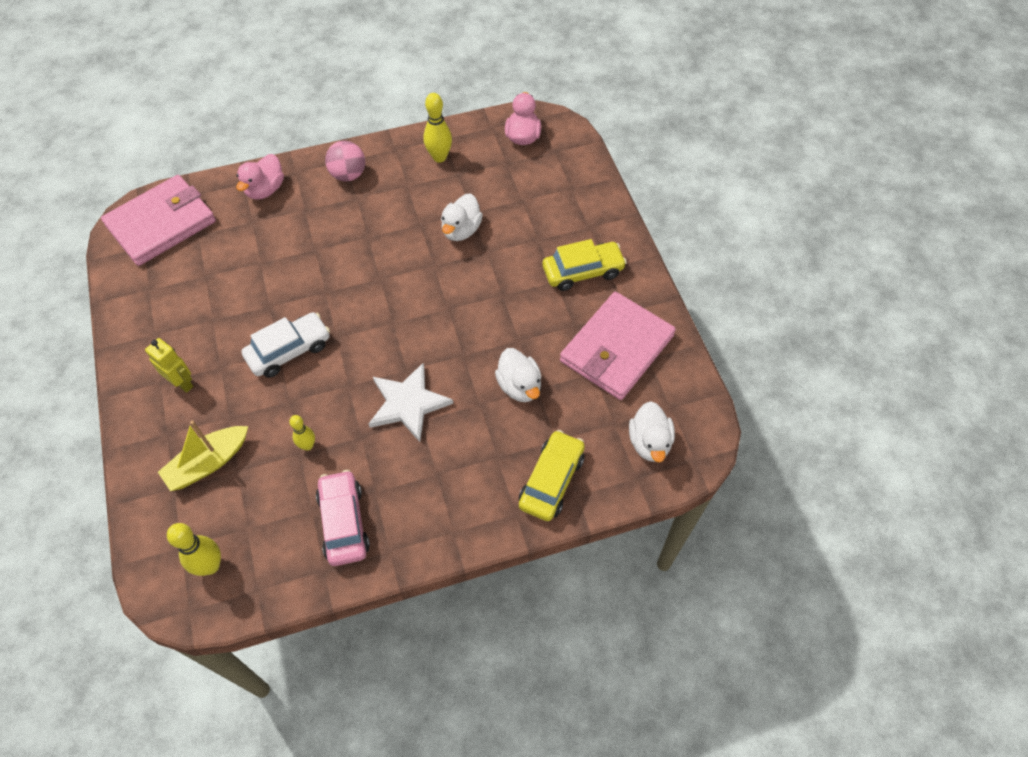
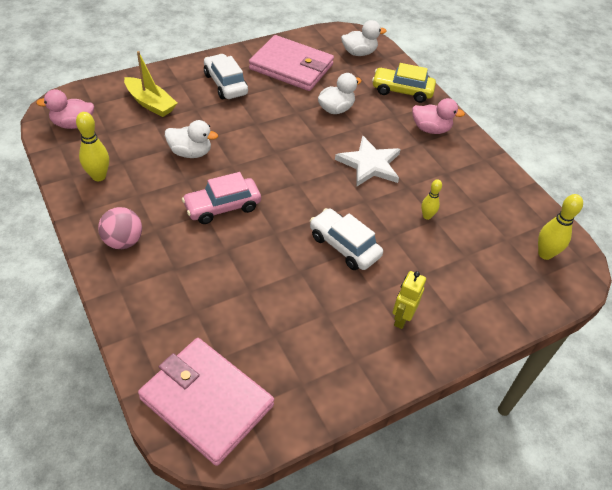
camera: 105 degrees left, 10 degrees down
(208, 463) = (468, 277): yellow boat -> yellow boat (150, 103)
(265, 190) = (147, 310): pink duck -> pink duck (430, 129)
(344, 522) = (476, 185): pink car -> pink car (222, 207)
(583, 271) = (225, 84): yellow car -> white car

